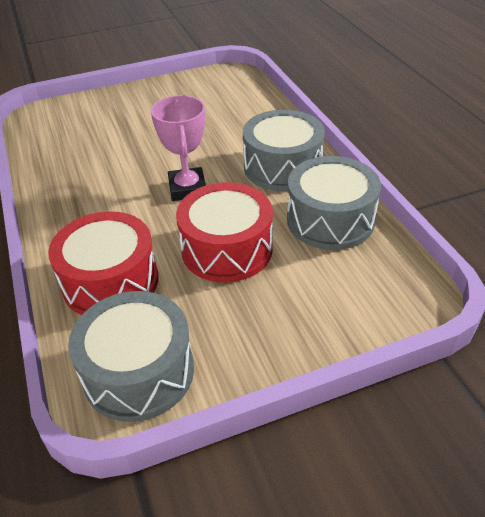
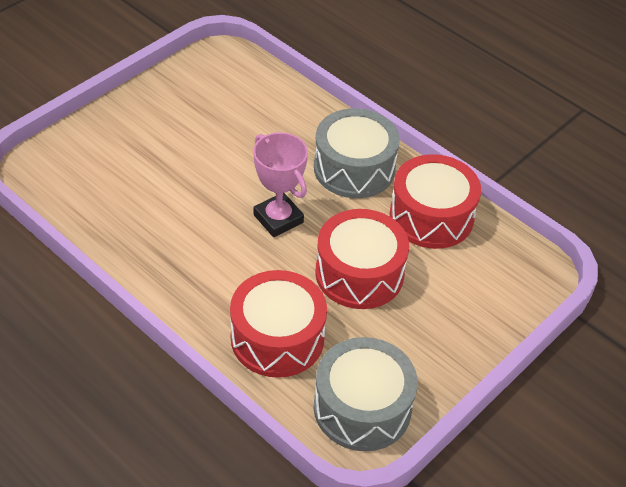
camera: 30 degrees left, 5 degrees up
(330, 220) = (431, 216): grey drum -> red drum

